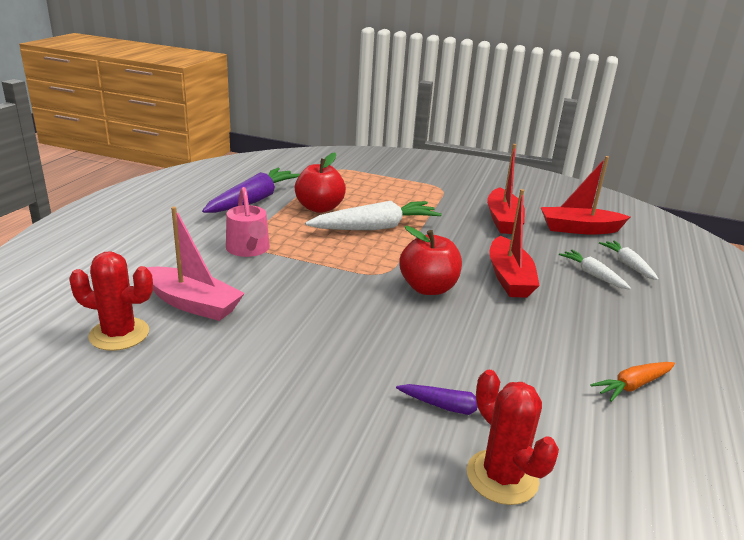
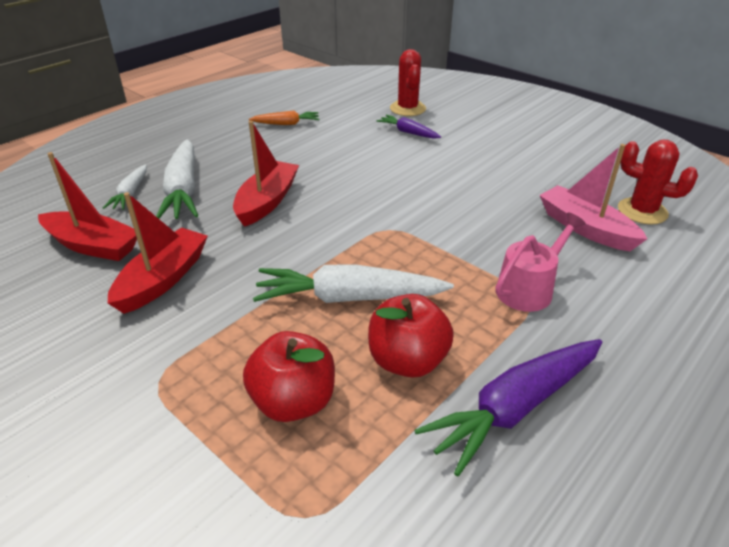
camera: 155 degrees left, 10 degrees up
(249, 249) = (529, 289): pink watering can -> pink watering can turned 45 degrees clockwise
(428, 288) = (356, 205): red apple -> red apple (293, 401)
(593, 275) = (183, 190): white carrot -> white carrot, size x1.84

